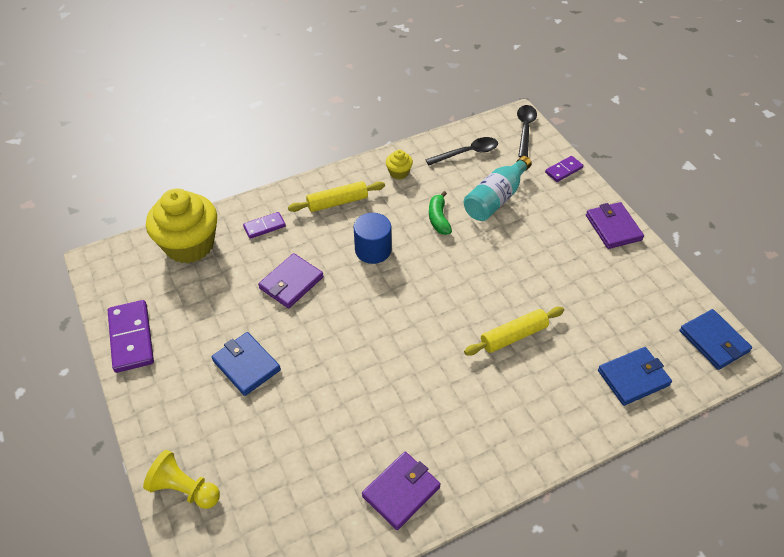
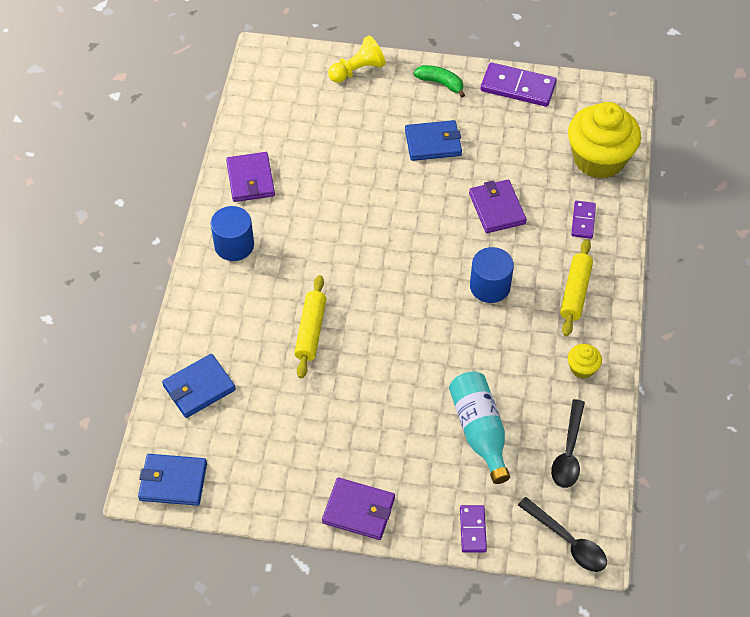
camera: 125 degrees right, 5 degrees up
(438, 219) = (490, 362): green banana -> green banana (440, 83)
(485, 450) = (234, 245): none -> blue cylinder
(633, 378) = (199, 388): blue wallet -> blue wallet turned 45 degrees clockwise

